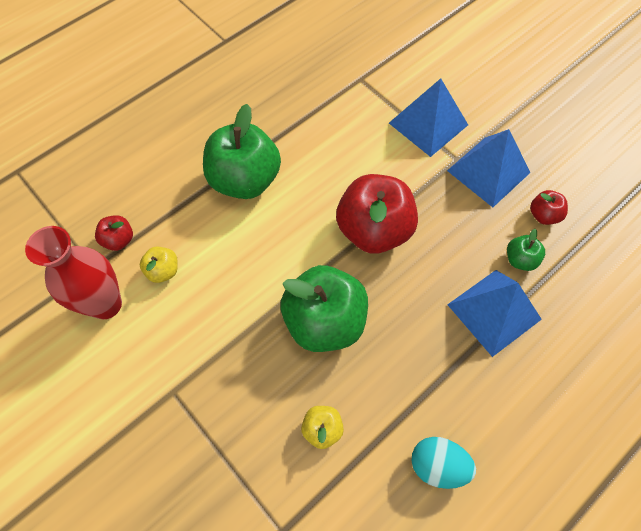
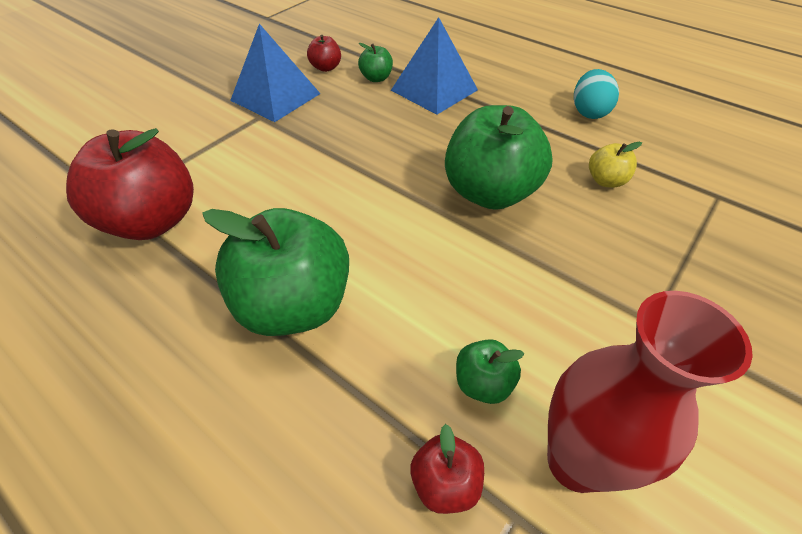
camera: 100 degrees left, 15 degrees down
(163, 271) = (483, 383): yellow apple -> green apple
(374, 230) = (361, 167): red apple -> red apple (153, 221)
(428, 124) = (205, 138): blue pyramid -> none

